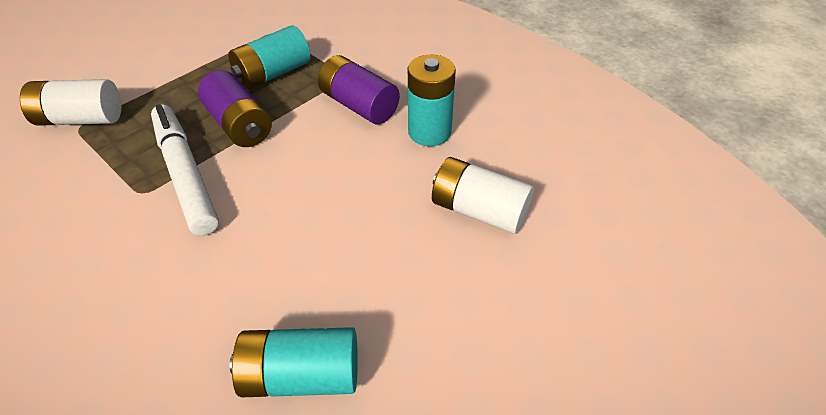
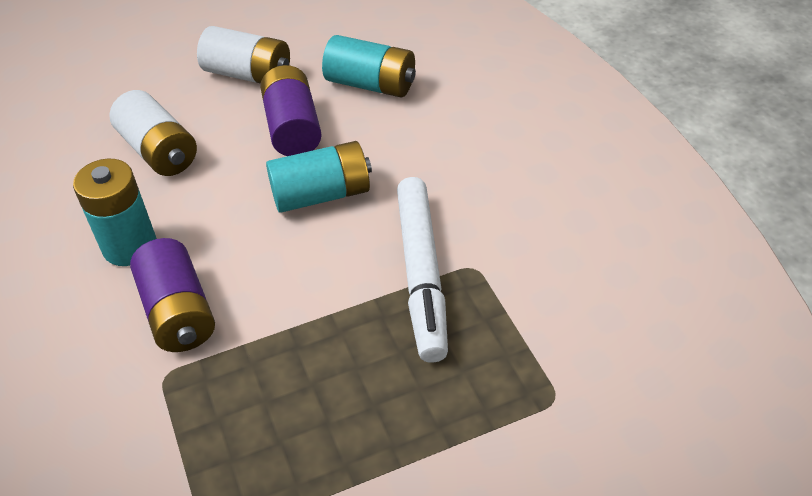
camera: 155 degrees left, 0 degrees up
(81, 119) = (552, 414): white battery -> white battery (248, 74)
(239, 125) = (339, 329): purple battery -> purple battery (292, 128)
(273, 73) = (257, 417): turquoise battery -> turquoise battery (321, 194)

